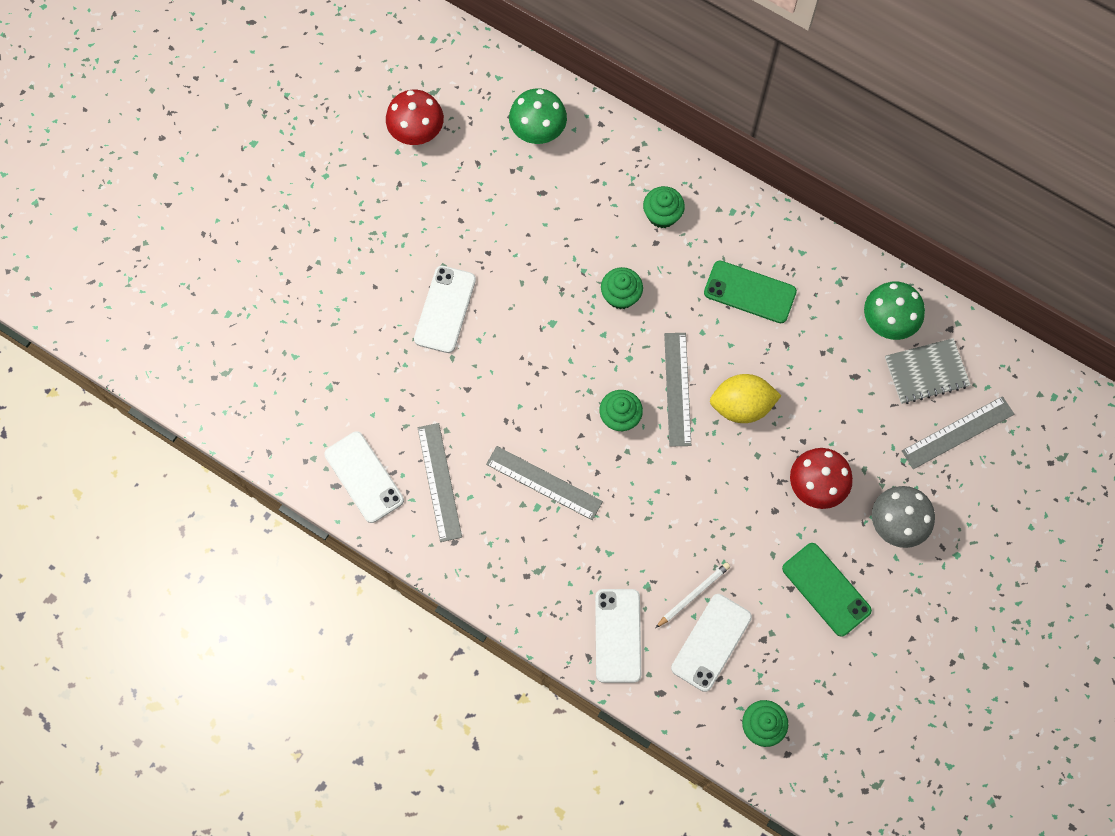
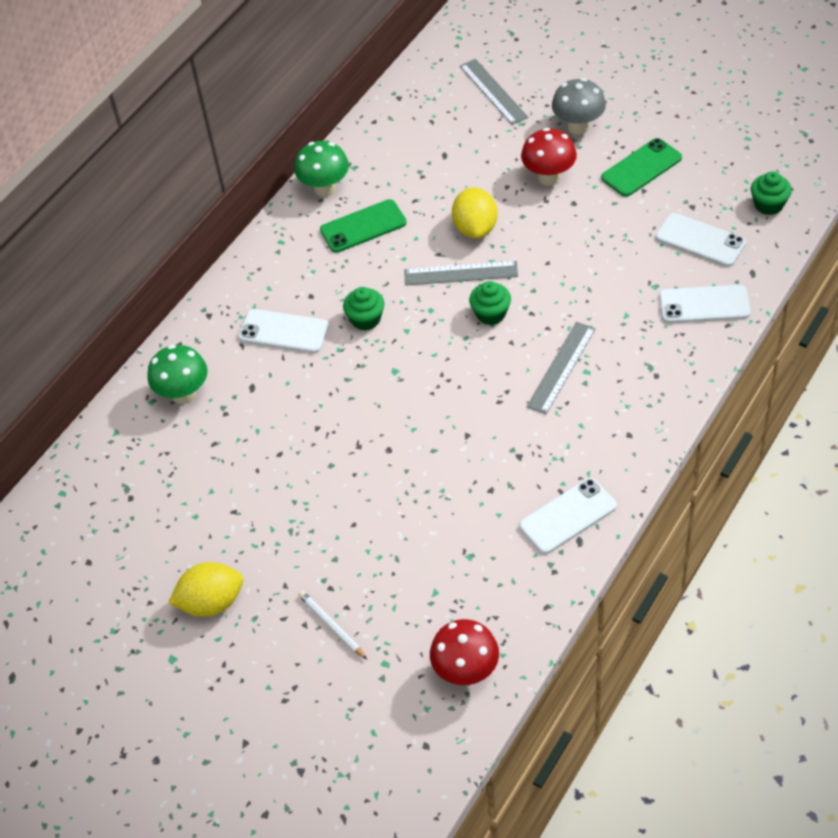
camera: 85 degrees left, 20 degrees down
(305, 171) = (211, 603): none -> yellow lemon
(417, 133) = (175, 499): red mushroom -> red mushroom (466, 671)
(440, 482) = (567, 451): grey ruler -> none
(445, 309) = (380, 460): white phone -> white phone (283, 331)
(662, 215) = (281, 292): green cupcake -> none
(693, 595) = (658, 254): white pencil -> white pencil (332, 625)
(750, 292) = (363, 226): green phone -> green phone turned 45 degrees clockwise
(887, 323) = (393, 136): green mushroom -> green mushroom (325, 189)
(926, 372) = (439, 111): grey notebook -> none

